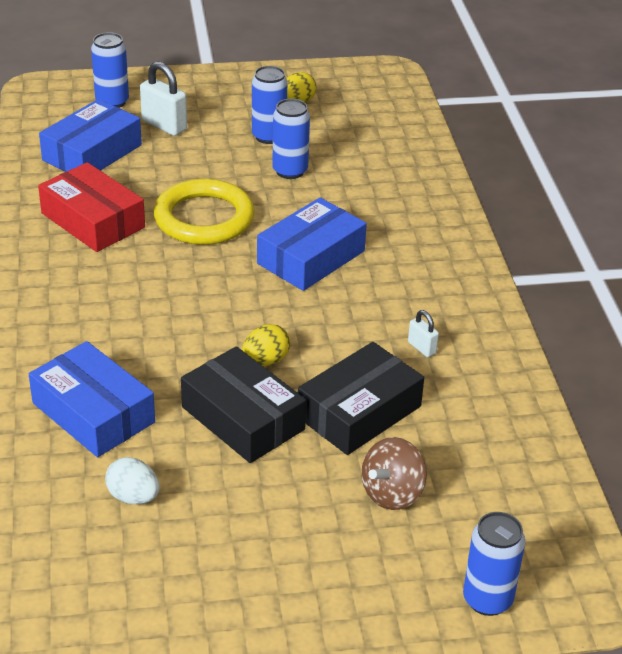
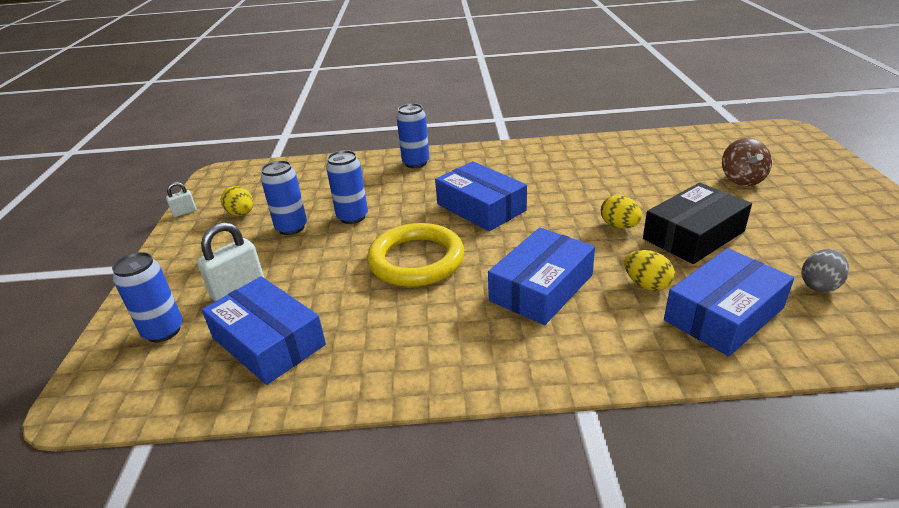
camera: 80 degrees left, 5 degrees down
(93, 220) = (407, 333): red box -> none
(133, 497) = (819, 285): white egg -> grey egg
(147, 367) = (646, 284): none -> yellow egg
(149, 297) = (541, 287): none -> blue box
(359, 412) = (664, 189): black box -> none
(392, 493) = (741, 179): brown spinning top -> brown spinning top turned 45 degrees clockwise
(421, 348) = (587, 167): white padlock -> white padlock (184, 212)
(487, 599) = (813, 154): blue can -> blue can (416, 163)

